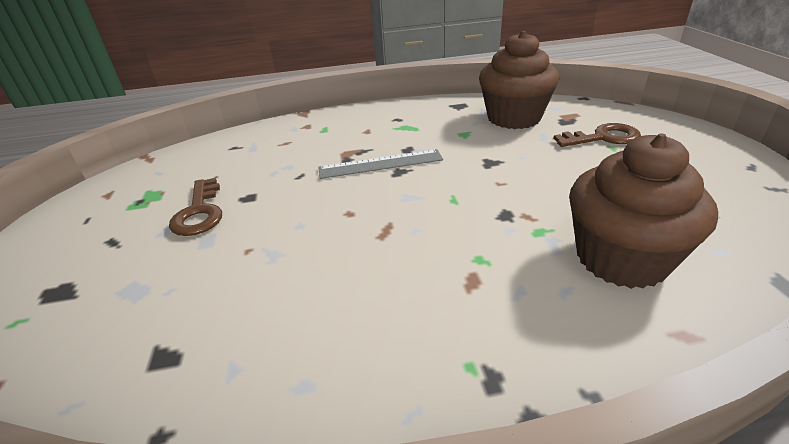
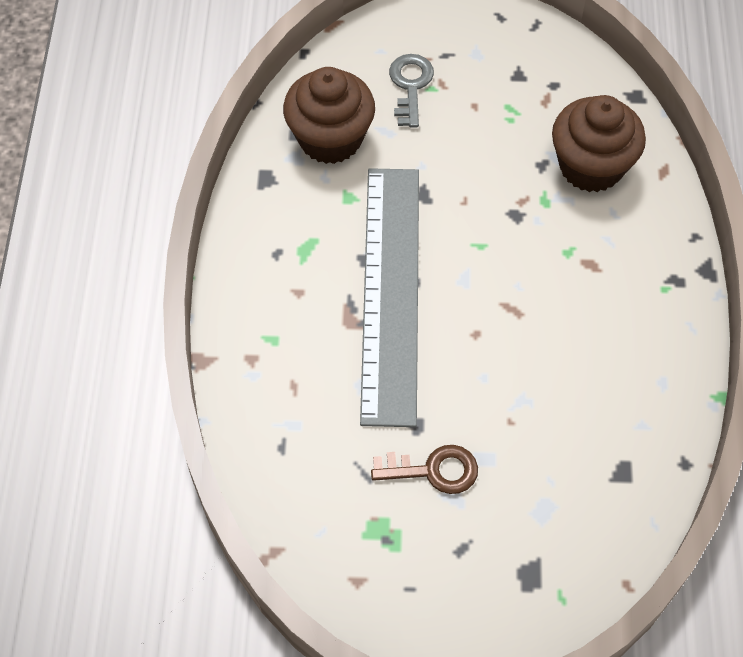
camera: 80 degrees left, 25 degrees up
(380, 164) = (391, 292): grey ruler -> grey ruler, size x2.13
(603, 138) = (410, 85): brown key -> grey key

